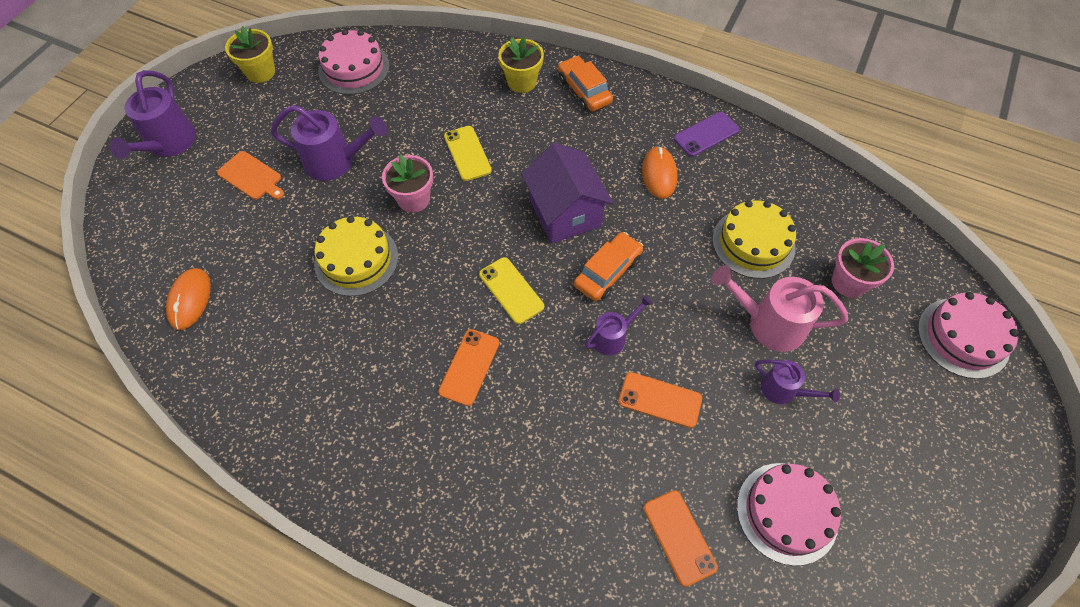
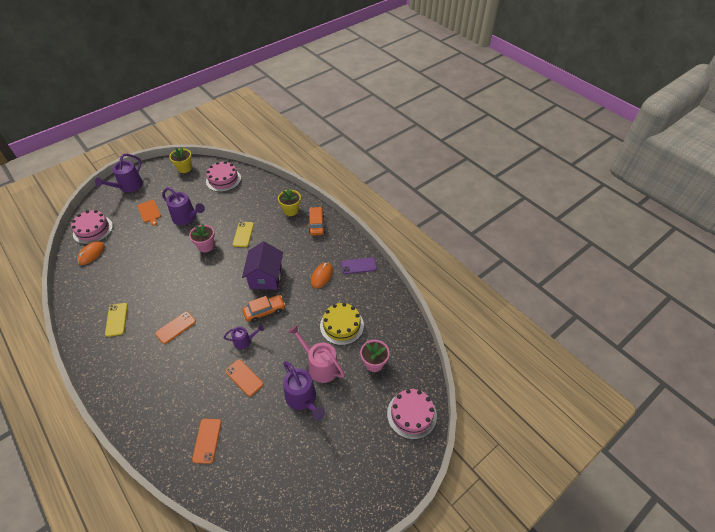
camera: 25 degrees right, 10 degrees down
(356, 260) = (164, 263): yellow cake -> none
(511, 290) = (217, 302): yellow phone -> yellow phone (116, 319)
(783, 390) = (303, 399): purple watering can -> purple watering can, size x1.71
(787, 512) = (262, 453): pink cake -> pink cake (93, 229)

